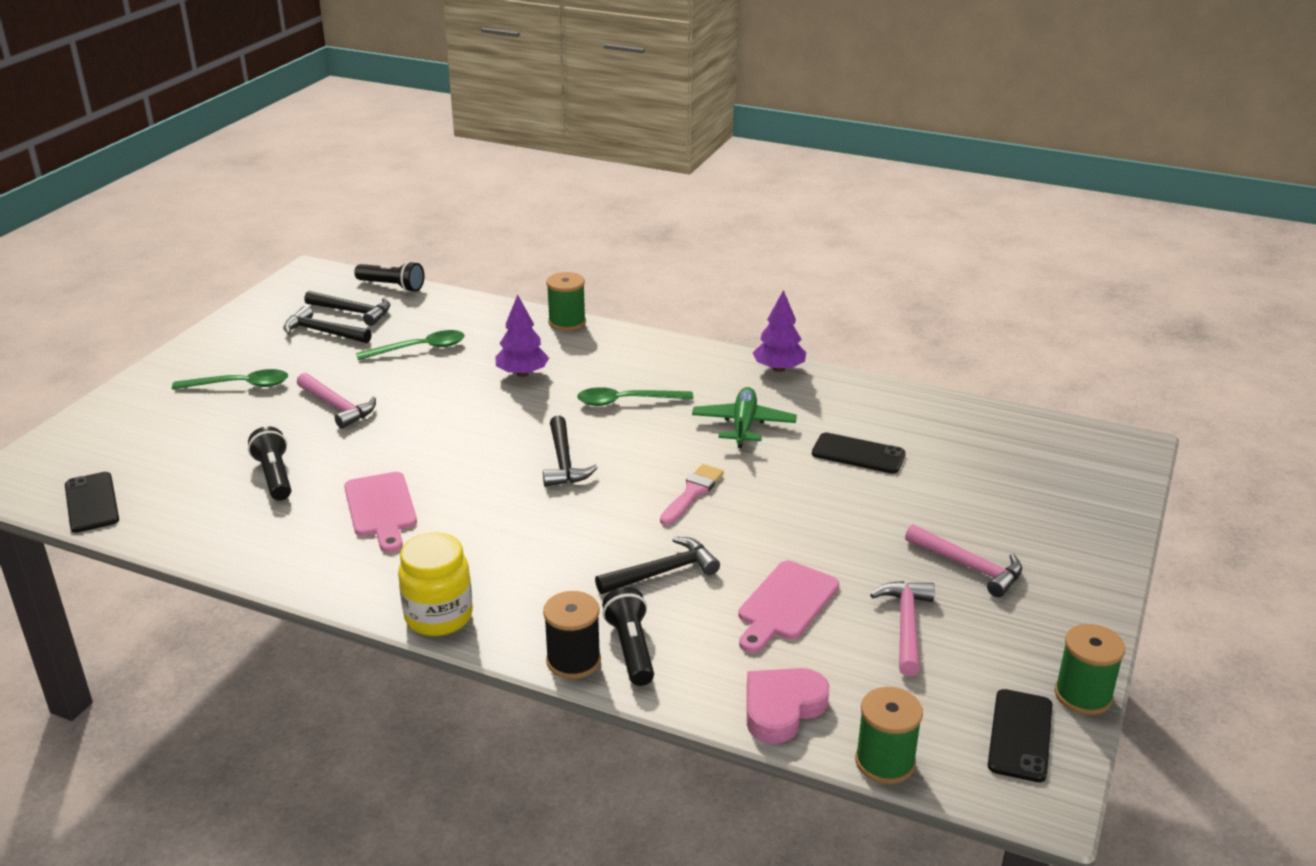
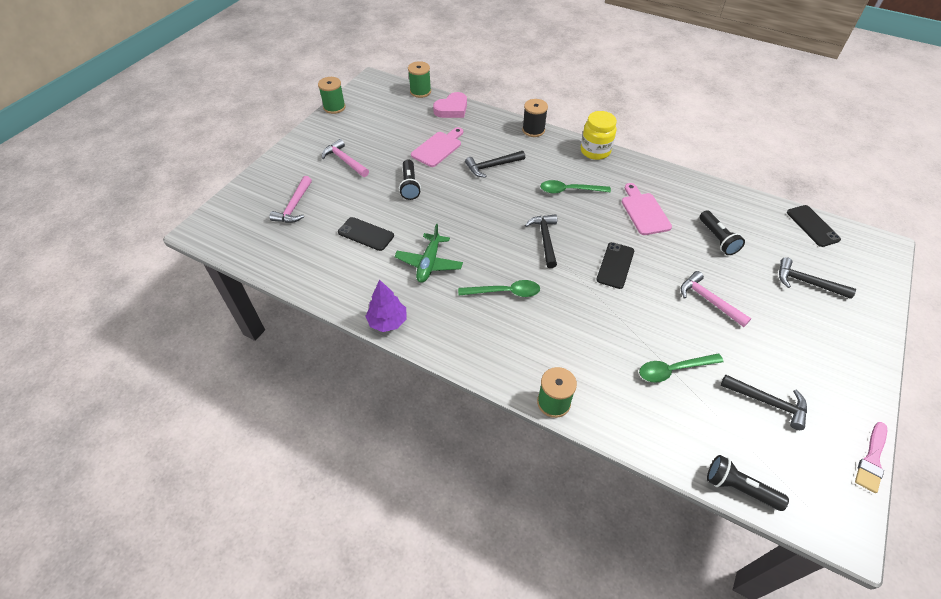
camera: 175 degrees left, 20 degrees up
(240, 385) = (795, 330): green spoon -> green spoon (569, 190)
(353, 312) = (756, 437): black hammer -> black hammer (806, 282)
(522, 373) = (583, 330): purple tree -> none
(631, 648) = (509, 133): black flashlight -> black flashlight (410, 186)
(692, 493) = (471, 211): pink brush -> pink brush (872, 459)
(906, 625) = (389, 136): pink hammer -> pink hammer (294, 206)
(1020, 735) = (367, 96): black phone -> black phone (615, 265)

